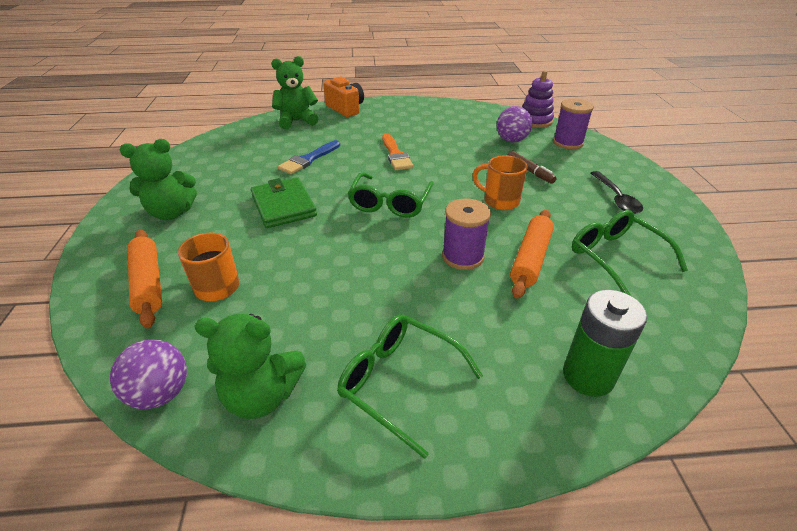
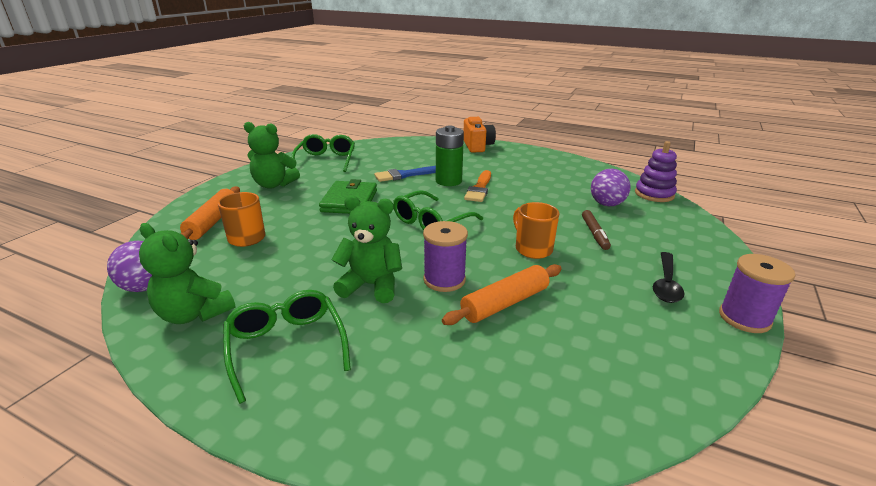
camera: 30 degrees right, 10 degrees down
(297, 121) = (427, 147): green teddy bear -> green teddy bear (371, 285)
(568, 143) = (669, 221): purple spool -> purple spool (744, 318)
(588, 376) = (442, 415): green battery -> green battery (448, 181)
(616, 257) = (598, 333): green glasses -> green glasses (326, 160)

